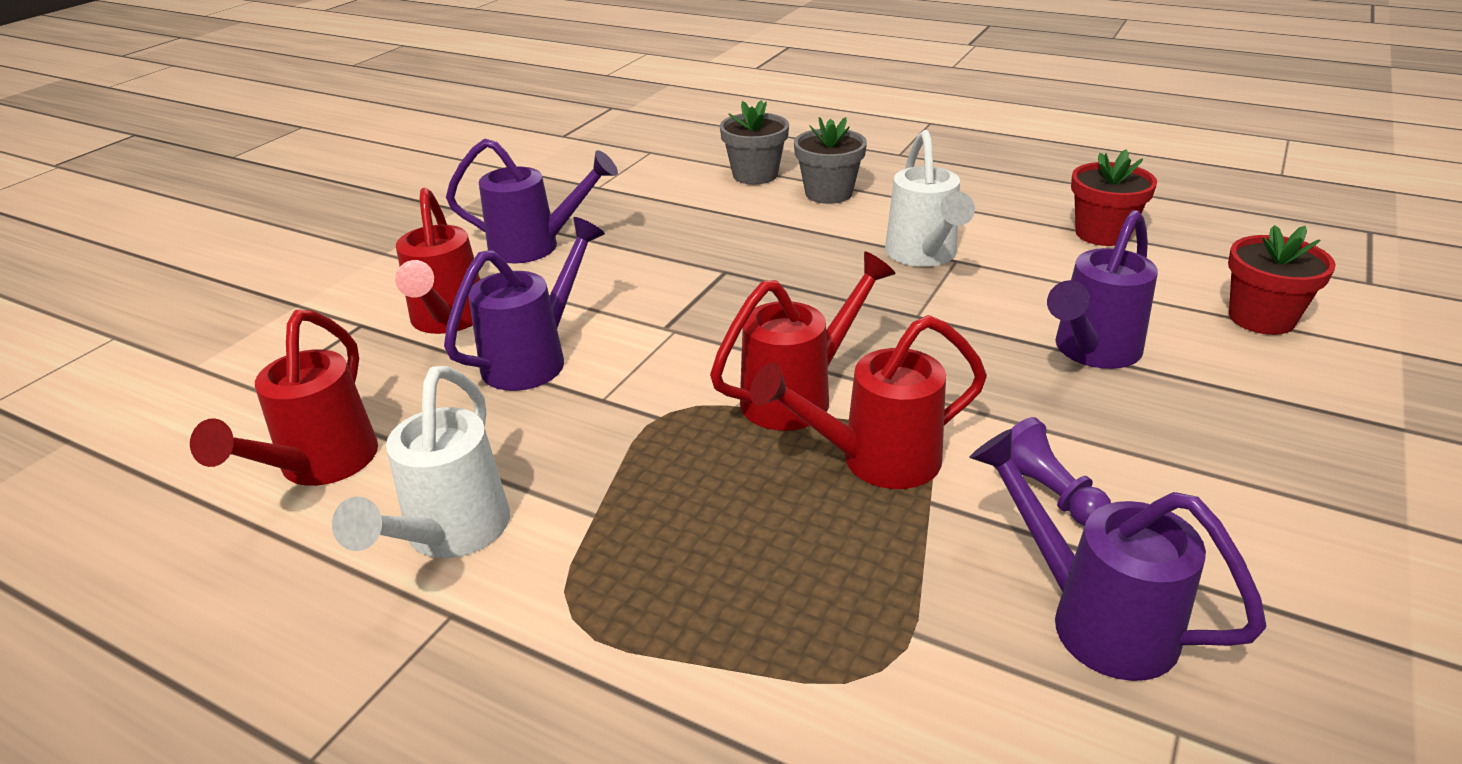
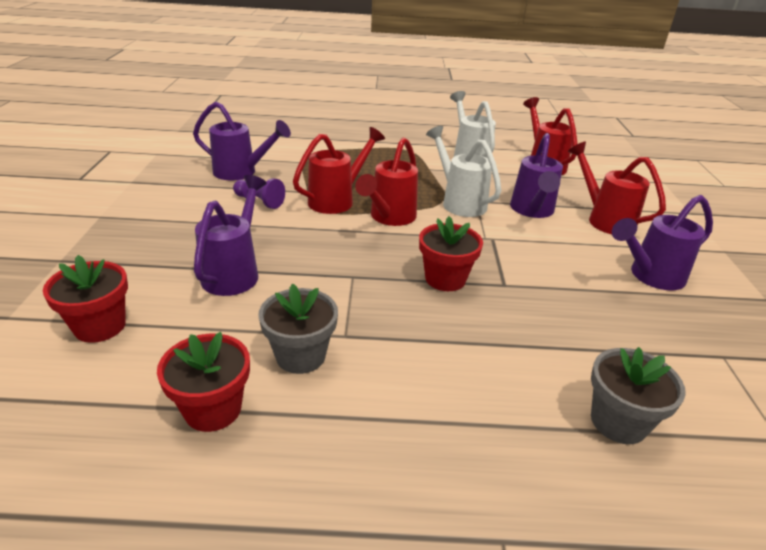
camera: 150 degrees right, 0 degrees up
(793, 289) = (445, 279): none -> red flower pot
(828, 193) = (515, 406): grey flower pot -> grey flower pot (300, 356)
(924, 256) = (373, 333): white watering can -> white watering can (459, 202)

